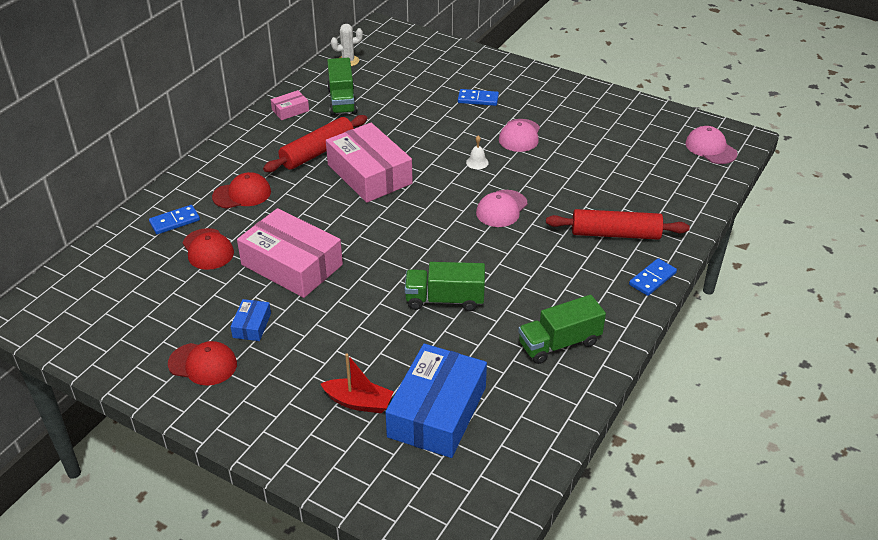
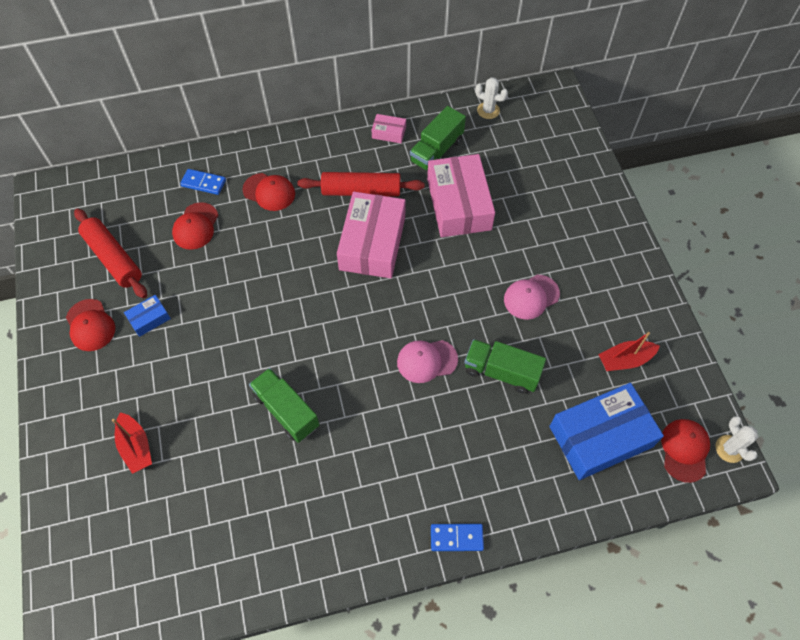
camera: 45 degrees right, 20 degrees up
(292, 264) = (229, 286): pink box -> pink box (459, 204)
(437, 412) = (169, 504): blue box -> blue box (600, 437)
(477, 162) = (464, 297): white bell -> none
(478, 99) = (543, 230): blue domino -> none
(559, 343) = (314, 528): green truck -> green truck (501, 372)
(615, 234) = (484, 466): red rolling pin -> red rolling pin (114, 258)
(619, 130) = (625, 360): none -> red boat
(710, 148) = (684, 450): pink cap -> red cap
(731, 132) = (729, 449): none -> white cactus

